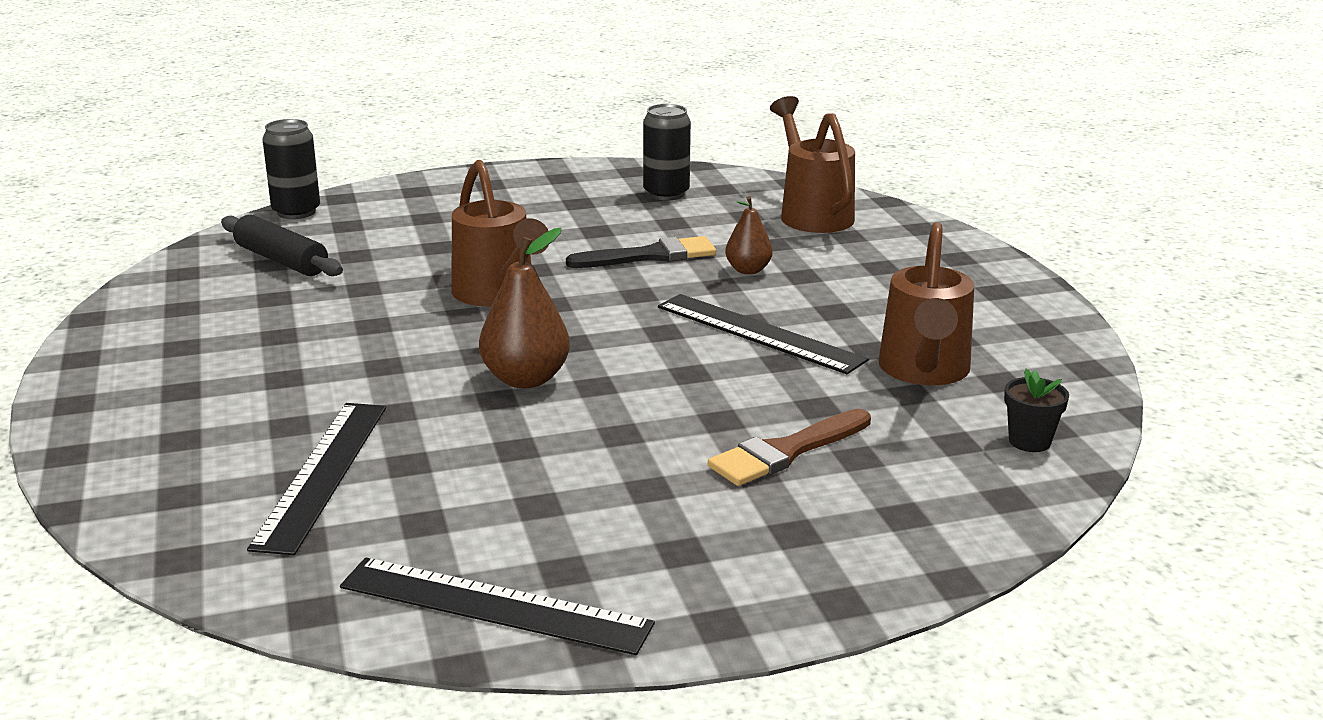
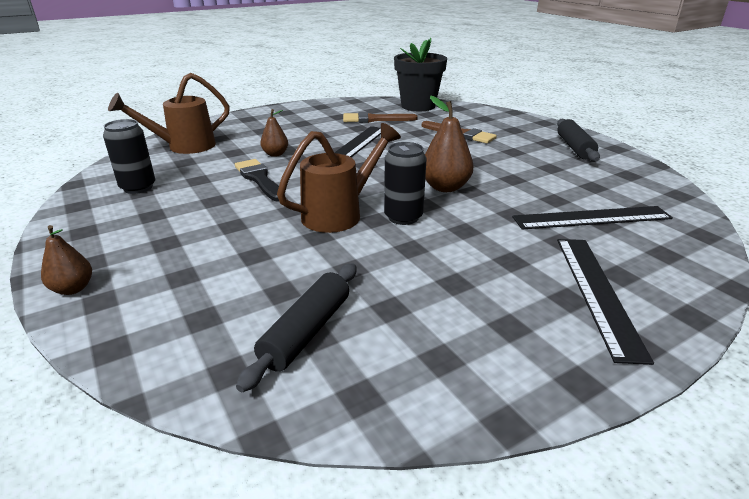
camera: 105 degrees left, 5 degrees up
(296, 212) = (158, 369): black can -> black can (403, 217)
(446, 181) = (73, 289): none -> brown pear
(495, 605) = (622, 164): black ruler -> black ruler (596, 292)
(630, 578) = (574, 147): none -> black rolling pin
(924, 372) = (374, 119): brown watering can -> brown brush
(1029, 441) = (418, 106): black flower pot -> black flower pot, size x2.29

